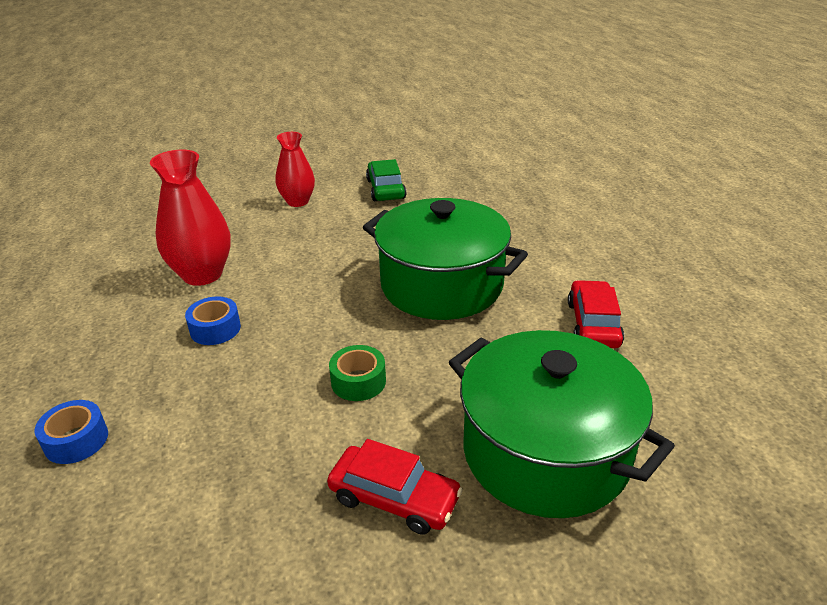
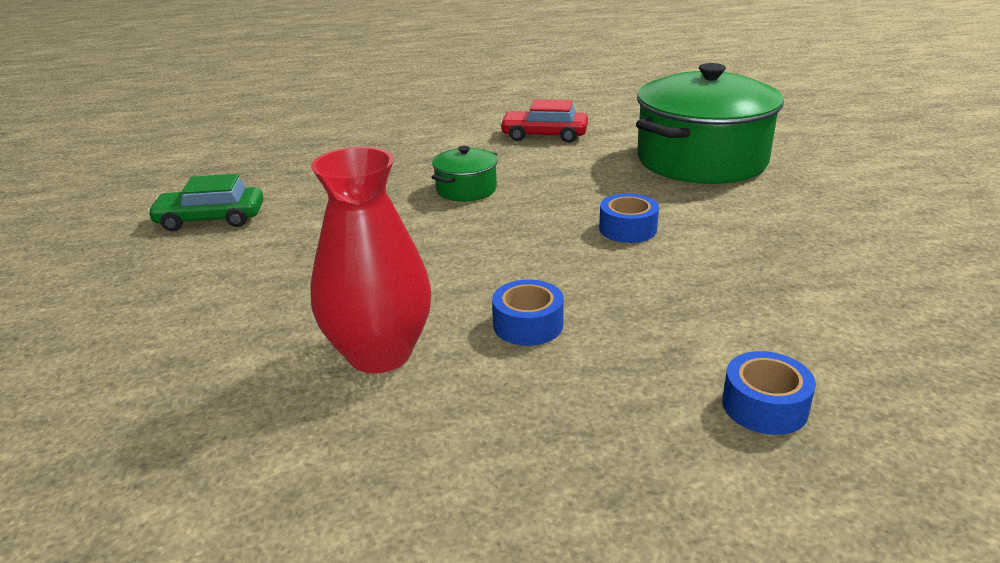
camera: 85 degrees left, 5 degrees down
(298, 201) = (190, 285): red vase -> none
(358, 381) = (628, 229): green tape -> blue tape
(394, 498) = (770, 212): red car -> none
(441, 285) = (466, 189): green pot -> green pot, size x0.45

